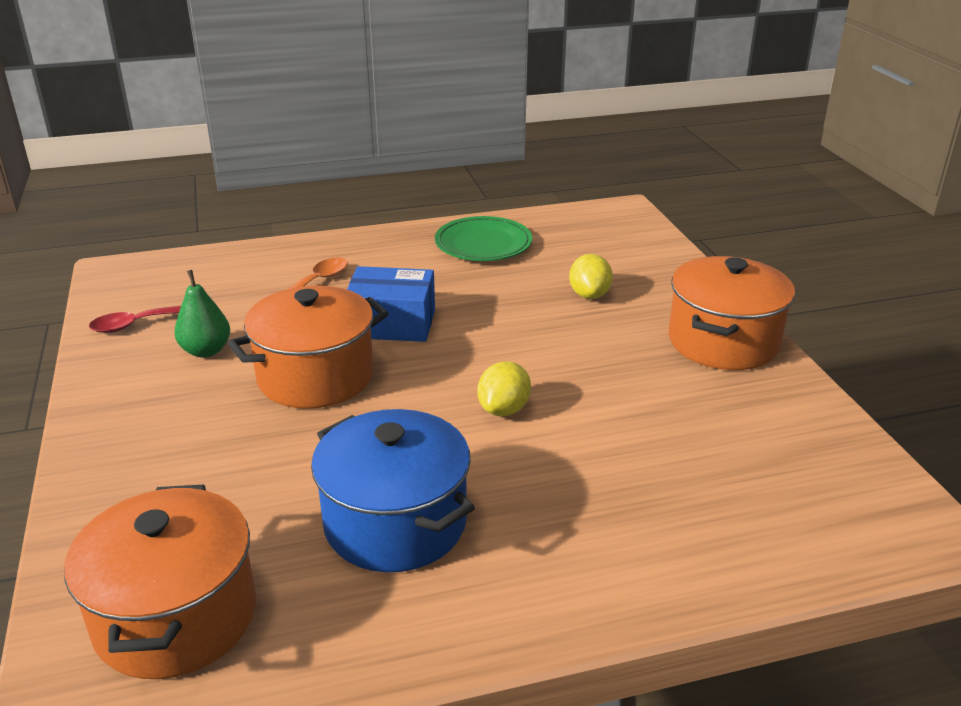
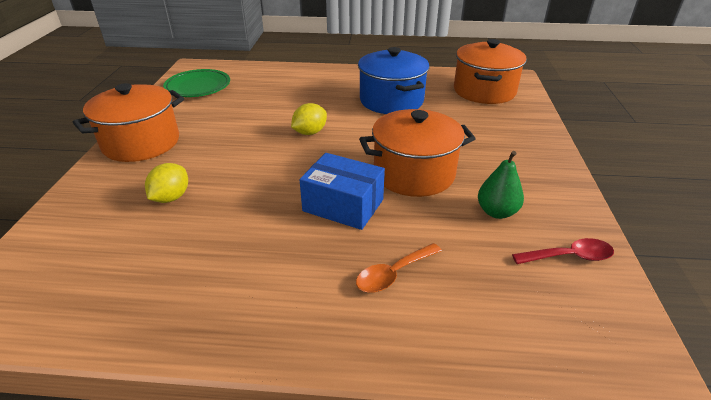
camera: 160 degrees left, 5 degrees up
(483, 244) = (190, 291): green plate -> green plate (198, 87)

